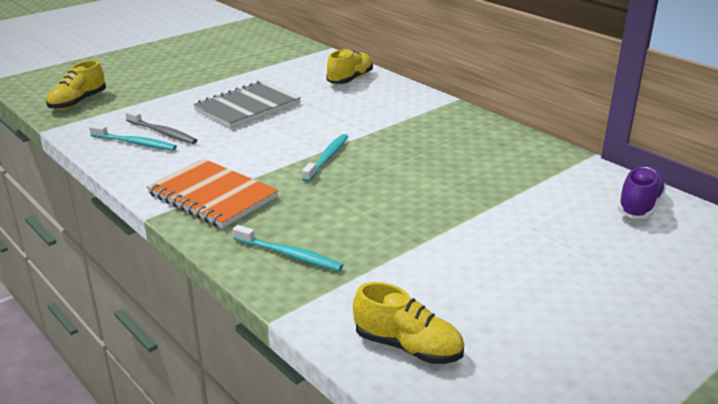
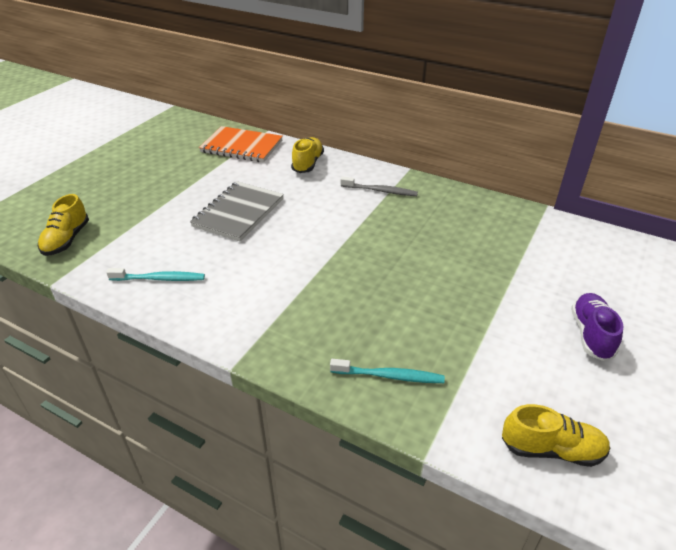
camera: 20 degrees left, 10 degrees up
(162, 133) = (178, 260): grey toothbrush -> grey toothbrush (380, 191)
(212, 196) = (276, 325): orange notebook -> orange notebook (242, 146)
(327, 158) = (347, 256): turquoise toothbrush -> none
(639, 205) = (612, 251): purple shoe -> purple shoe (591, 334)

